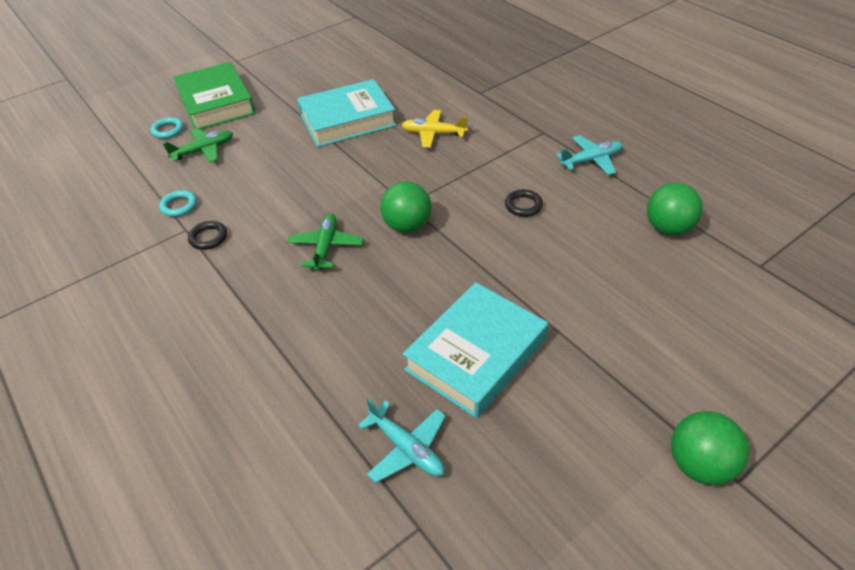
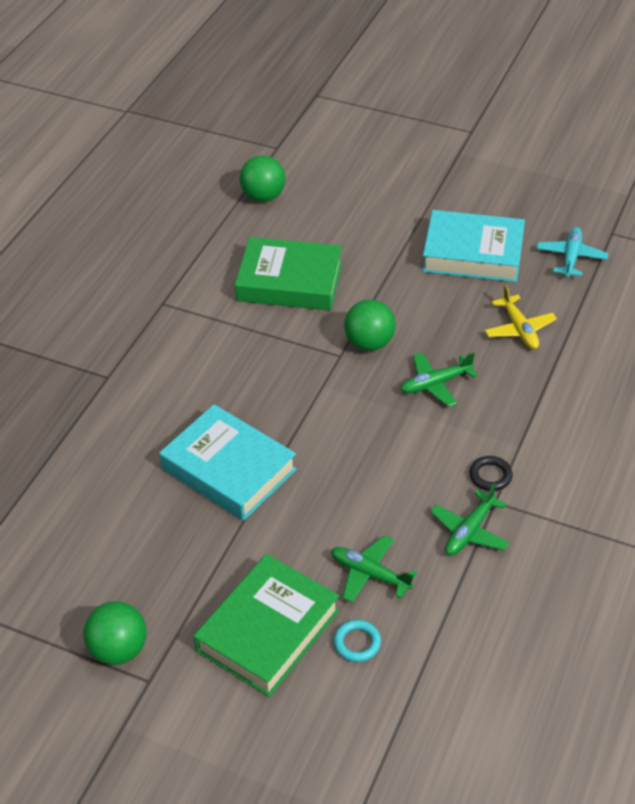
camera: 120 degrees left, 0 degrees up
(179, 206) = (469, 531): turquoise ring -> green plane
(433, 134) = (213, 383): yellow plane -> yellow plane (519, 329)
(523, 205) = (289, 281): black ring -> green book
(591, 160) = (193, 259): turquoise plane -> none
(699, 464) = (473, 146): green ball -> green ball (119, 649)

